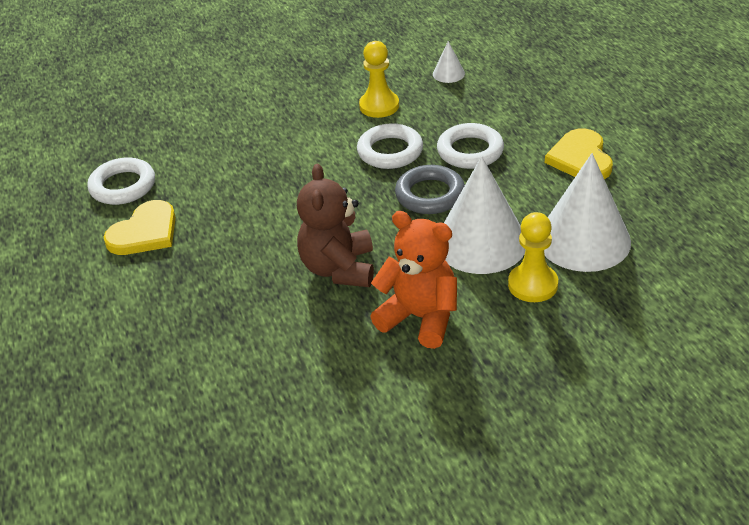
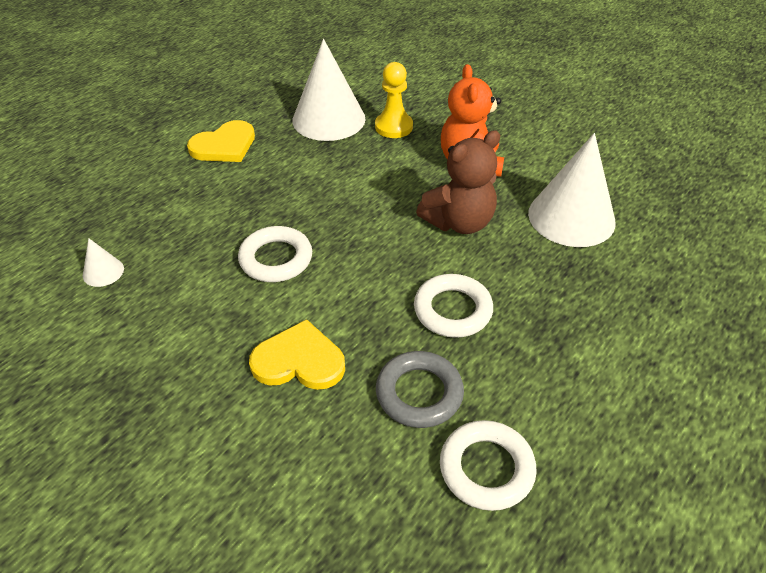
camera: 125 degrees left, 5 degrees up
(145, 232) = (534, 388): yellow heart -> yellow heart (299, 360)
(379, 106) = (194, 302): yellow pawn -> none
(430, 195) = (327, 208): grey ring -> grey ring (419, 393)
(470, 151) = (246, 207): white ring -> white ring (452, 310)
(481, 242) = (367, 162): white cone -> white cone (571, 217)

